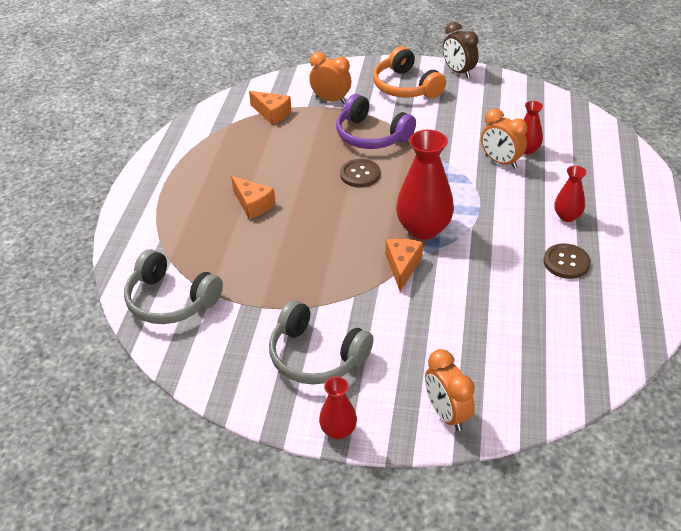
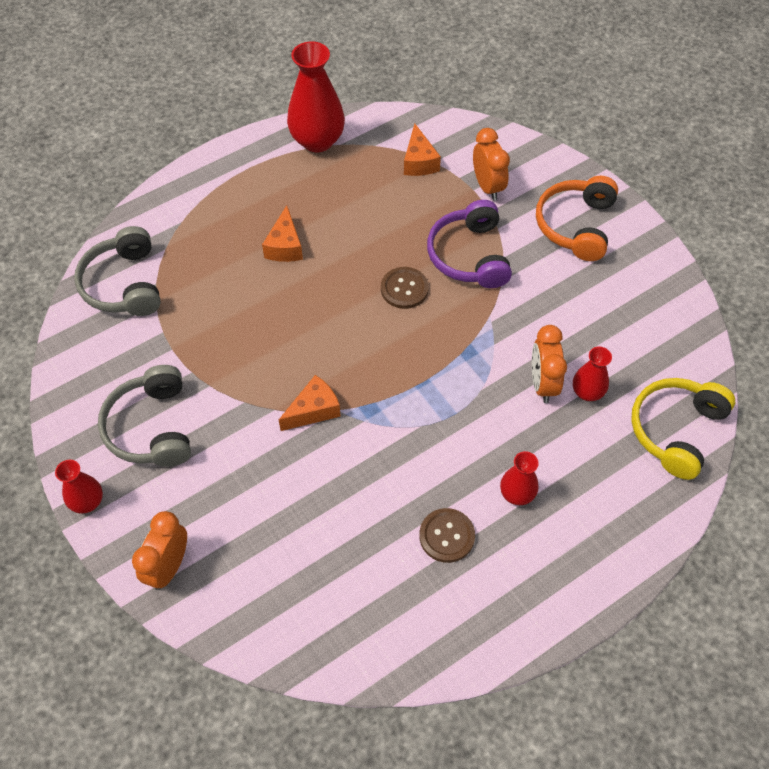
camera: 45 degrees right, 15 degrees up
(423, 229) = (379, 390): red vase -> red vase (317, 141)
(458, 72) = (652, 249): brown clock -> none
(590, 134) = (676, 430): none -> yellow headphones

